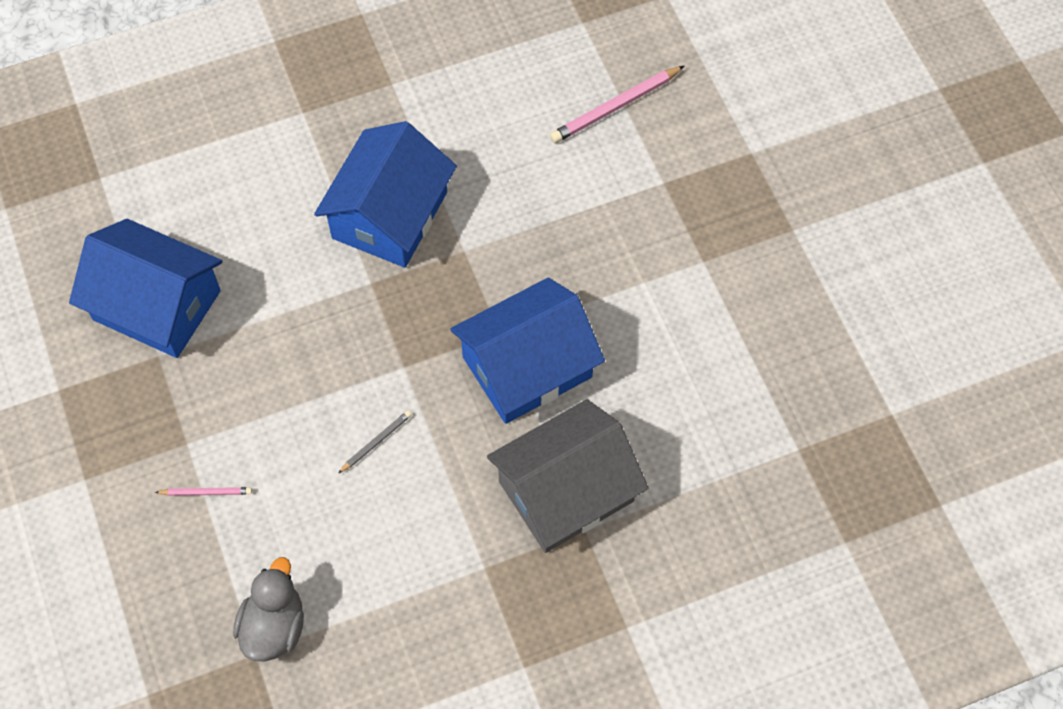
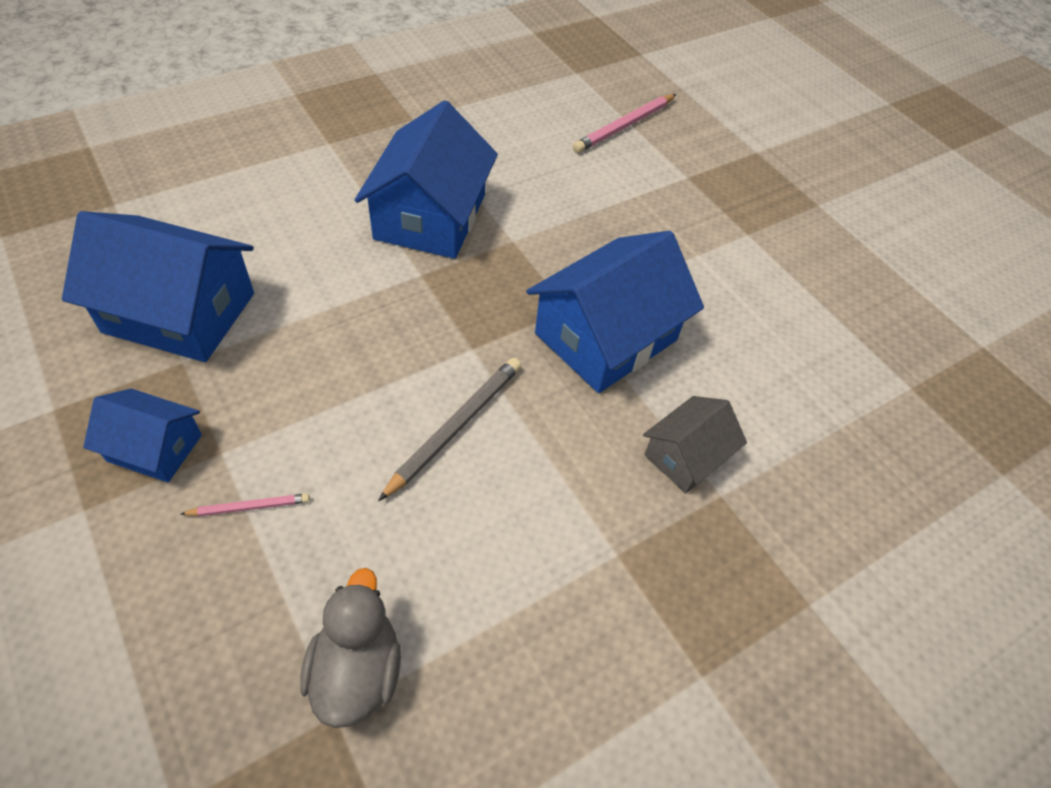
camera: 15 degrees left, 10 degrees down
(136, 433) = (155, 448): none -> blue house
(376, 442) = (455, 427): grey pencil -> grey pencil, size x1.87
(566, 491) = (686, 456): grey house -> grey house, size x0.54

